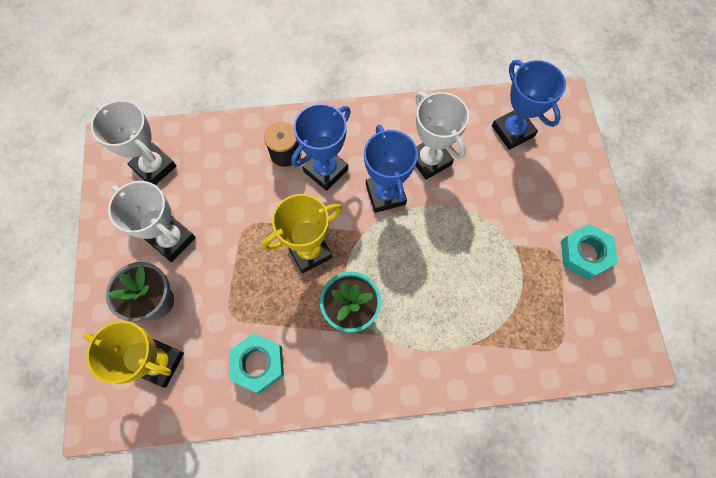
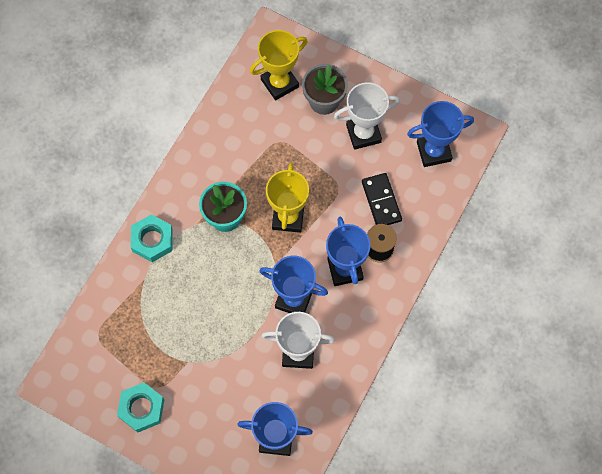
camera: 125 degrees right, 0 degrees up
(154, 167) = (433, 151): white trophy -> blue trophy
(236, 181) = (381, 201): none -> black domino
(258, 364) = (234, 139): turquoise nut -> turquoise nut (152, 240)

